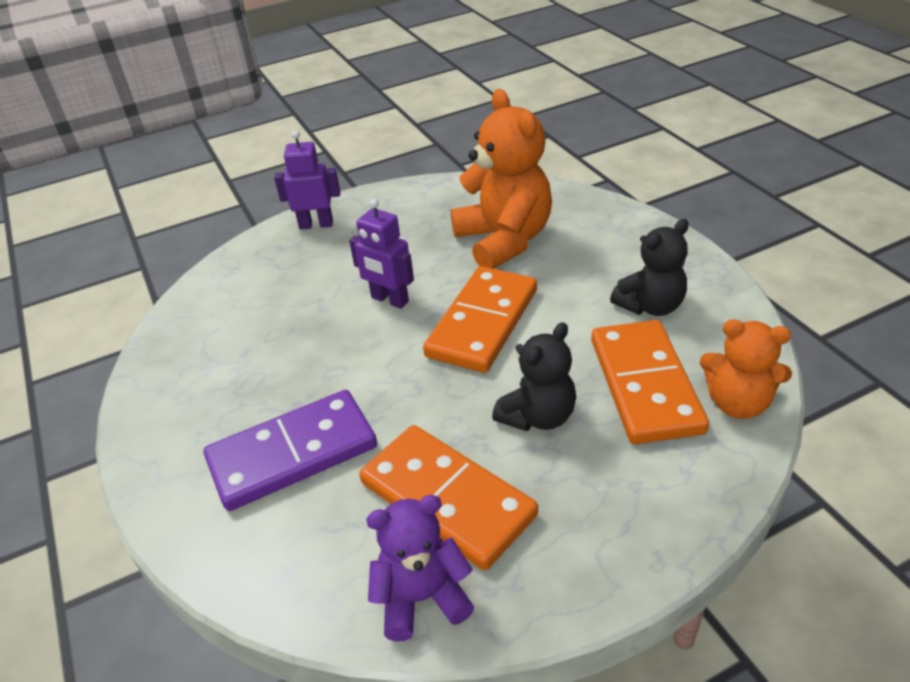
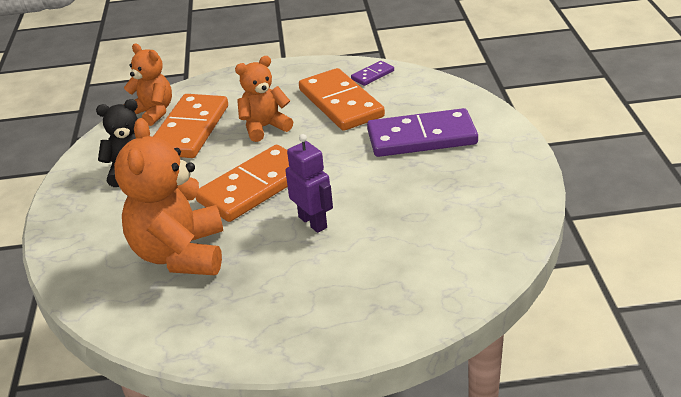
camera: 160 degrees left, 5 degrees down
(316, 224) = (346, 329): purple robot -> none
(422, 597) = (372, 75): purple teddy bear -> purple domino
(538, 416) = (264, 127): black teddy bear -> orange teddy bear

